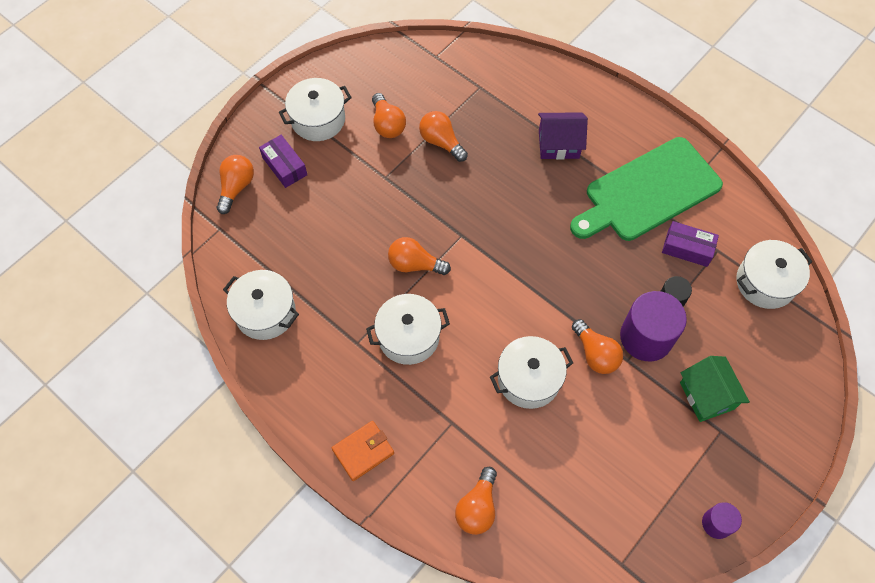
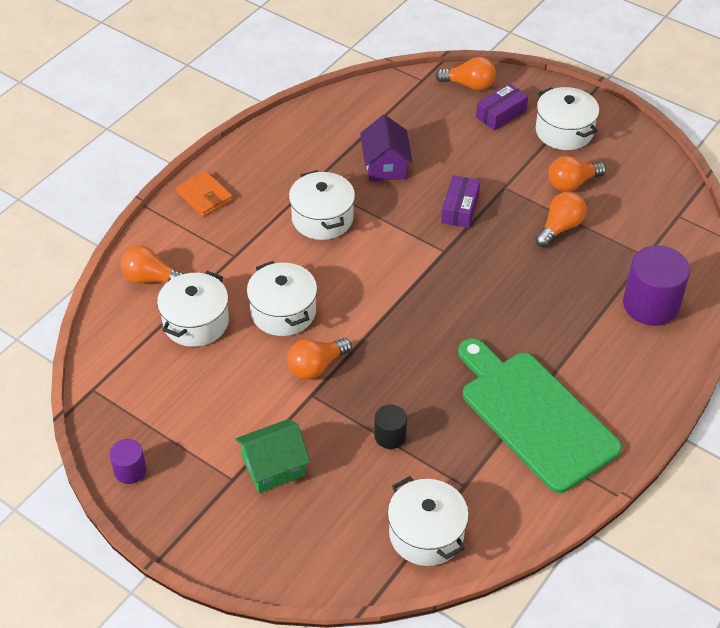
camera: 85 degrees right, 15 degrees down
(265, 312) = (337, 119): white pot -> white pot (196, 322)
(415, 264) = (403, 217): orange light bulb -> none
(558, 144) = (583, 329): purple house -> purple house (385, 165)
(646, 337) = (340, 412): purple cylinder -> purple cylinder (650, 305)
(687, 248) = (461, 454): purple box -> purple box (460, 208)

